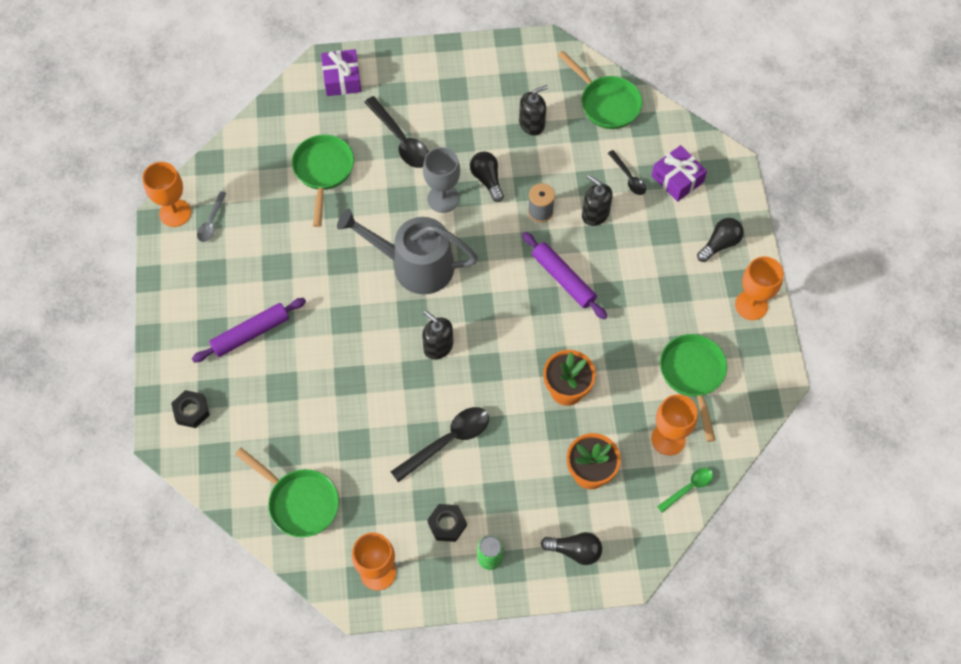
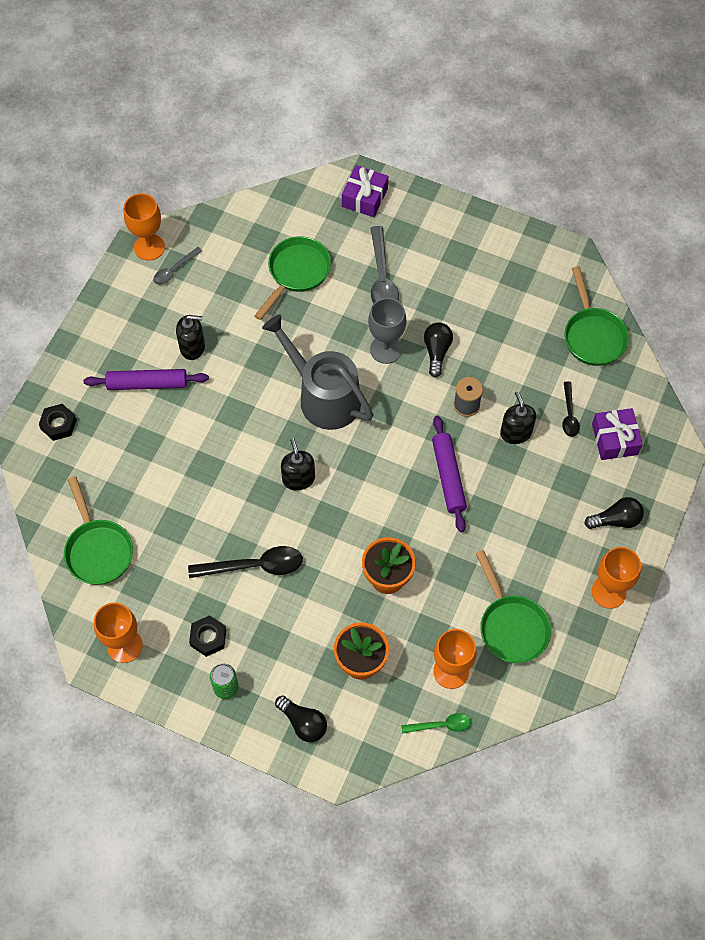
camera: 30 degrees right, 0 degrees up
(400, 140) = (382, 278): black spoon -> grey spoon
(532, 124) = (510, 321): black soap dispenser -> black soap dispenser (192, 347)
(693, 375) = (511, 626): green pan -> green pan turned 135 degrees clockwise

